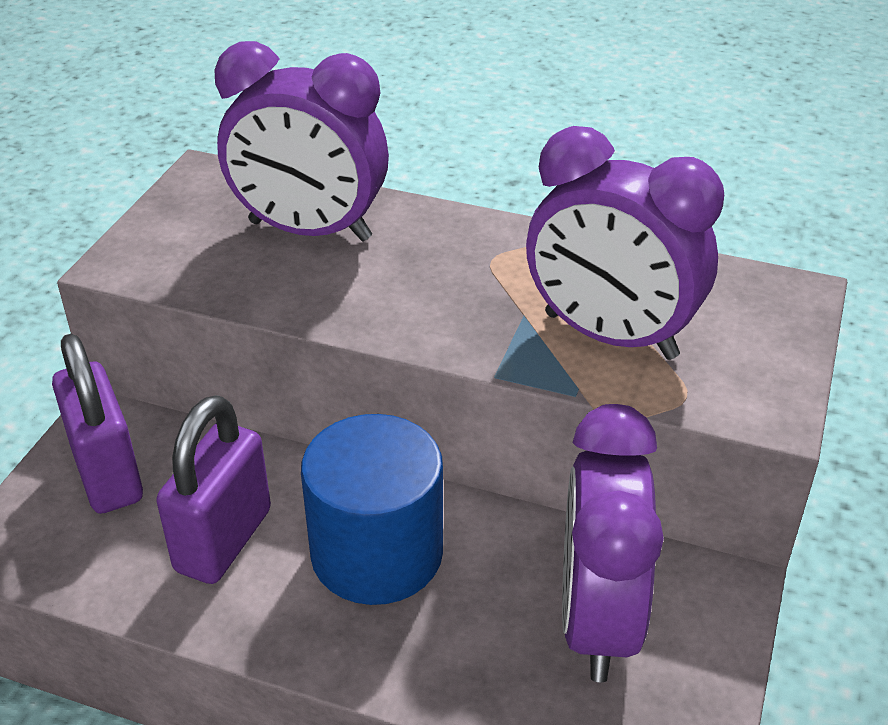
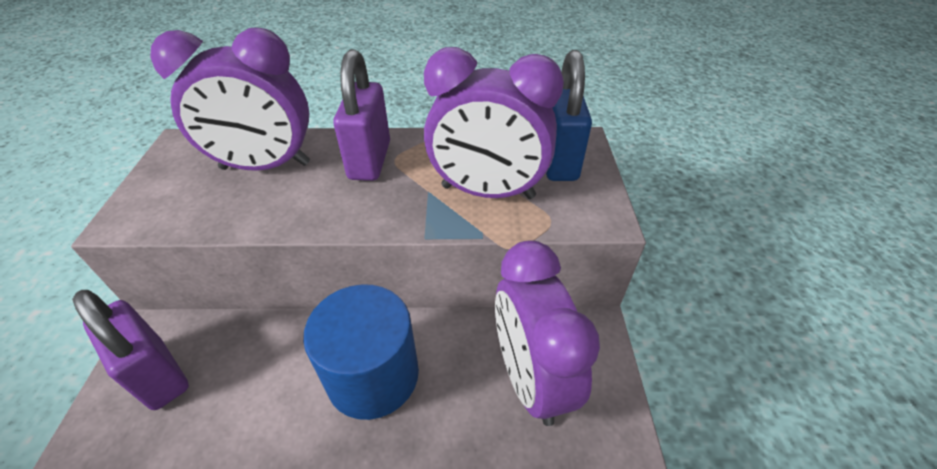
camera: 20 degrees left, 5 degrees up
(223, 540) = (260, 400): purple padlock -> purple padlock (370, 160)
(741, 315) = (558, 161): none -> blue padlock

